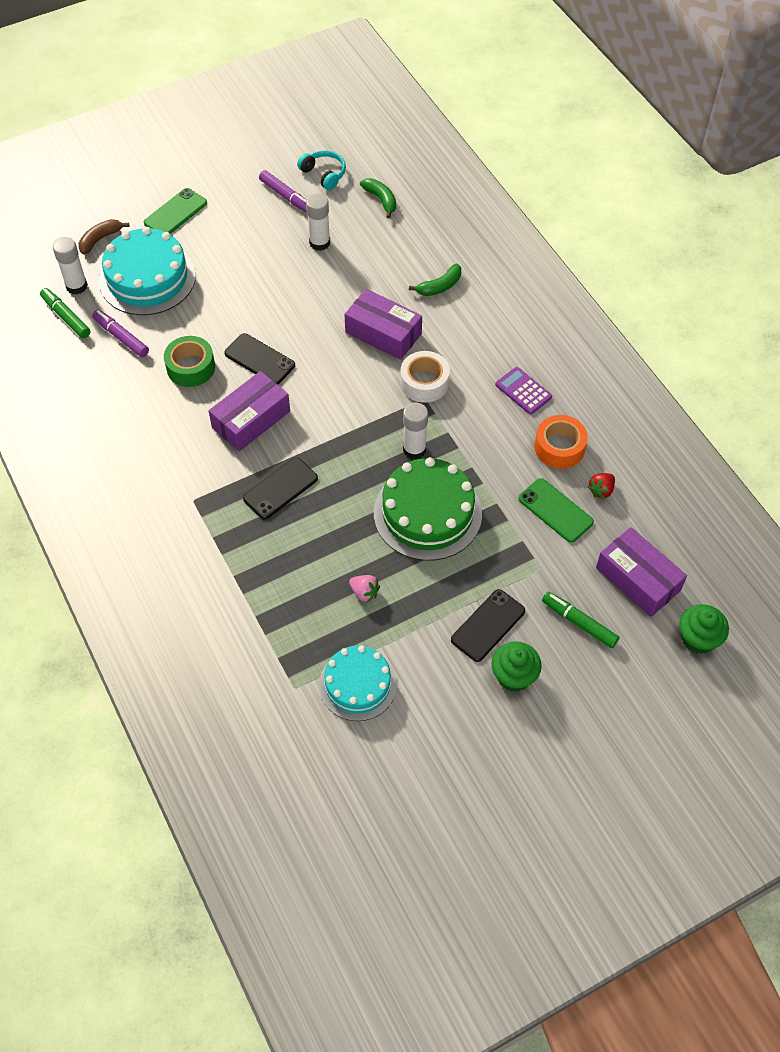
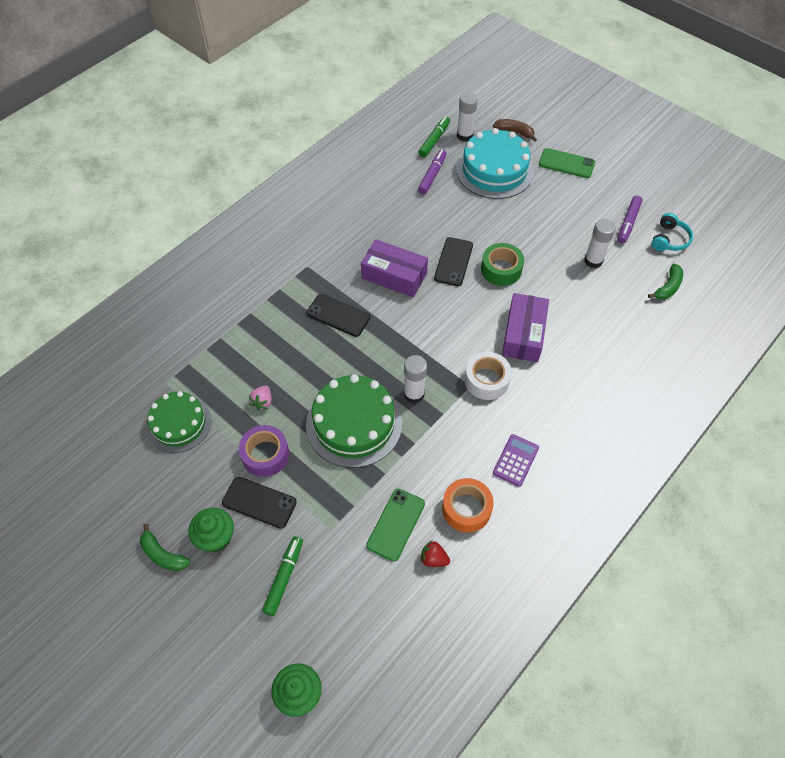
camera: 70 degrees right, 0 degrees up
(191, 367) = (425, 223): green tape -> green tape (501, 269)
(357, 684) = (179, 423): turquoise cake -> green cake
(433, 606) = (265, 455): none -> purple tape
(440, 286) = (597, 360): green banana -> green banana (163, 555)
(638, 579) = (347, 619): purple box -> none

